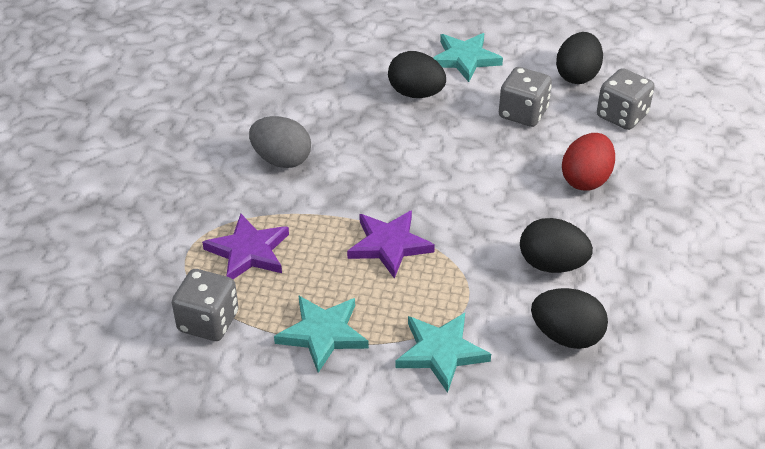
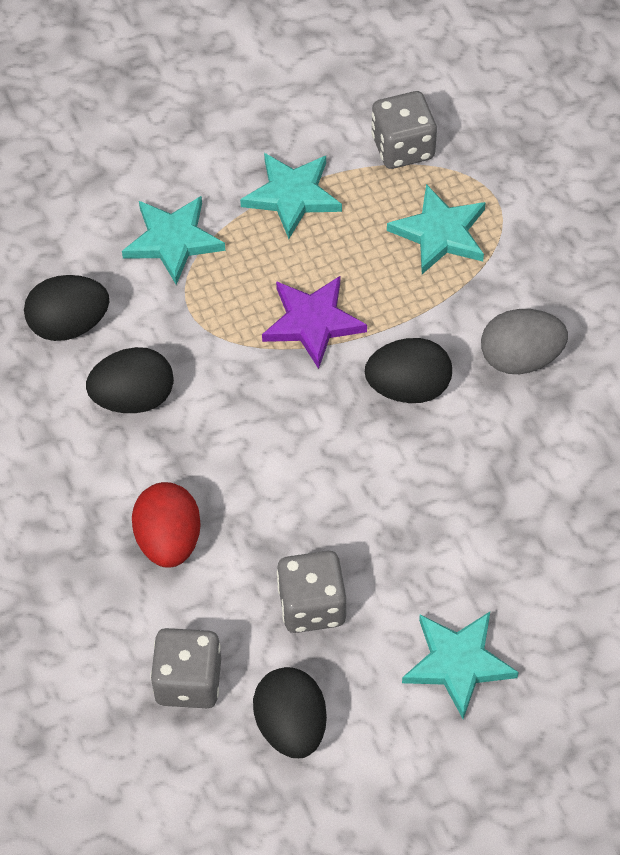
camera: 145 degrees right, 15 degrees up
(248, 251) = (440, 233): purple star -> turquoise star
(416, 93) = (465, 556): black egg -> black egg (408, 388)

